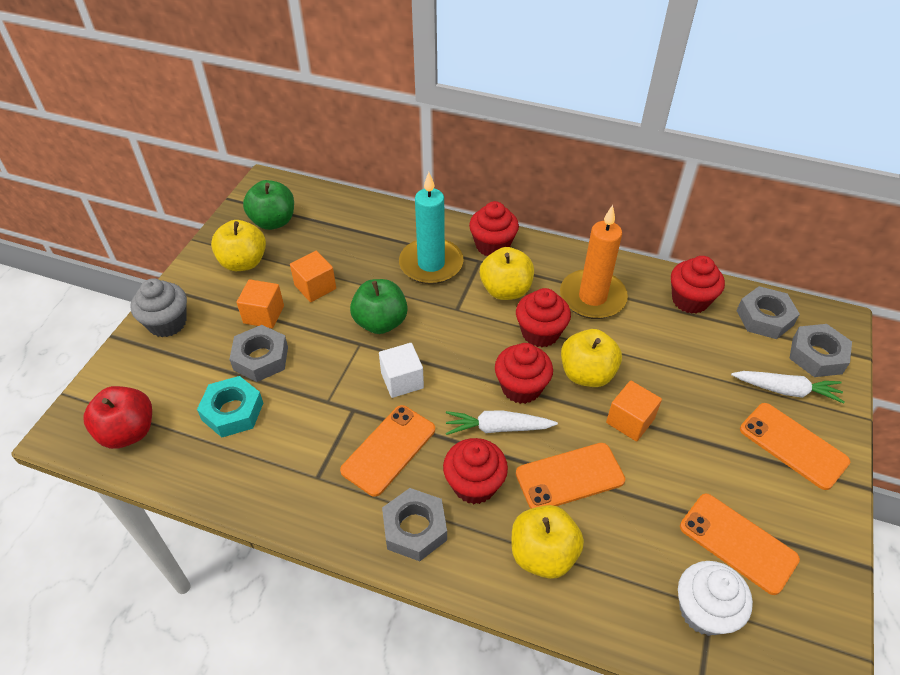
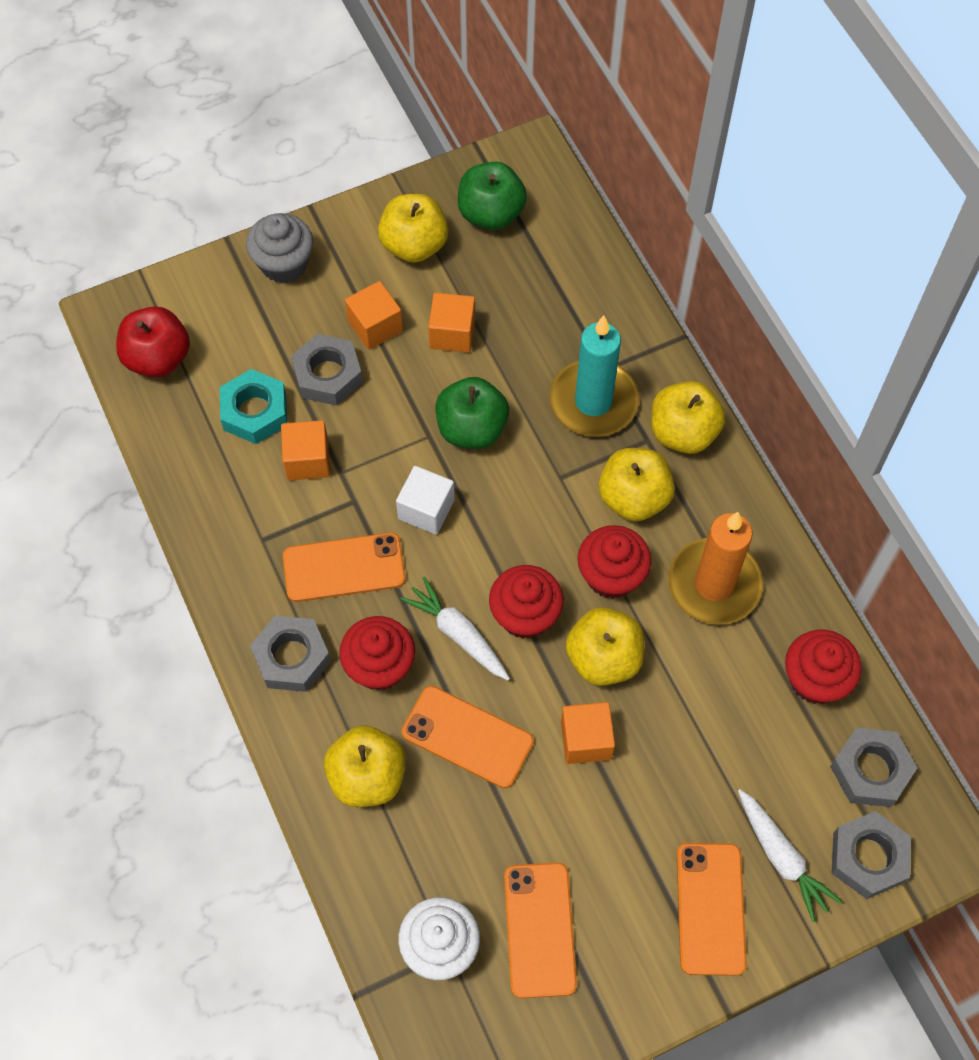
camera: 45 degrees right, 15 degrees up
(298, 411) = (307, 460): none -> orange cube
(492, 245) = (683, 432): red cupcake -> yellow apple

